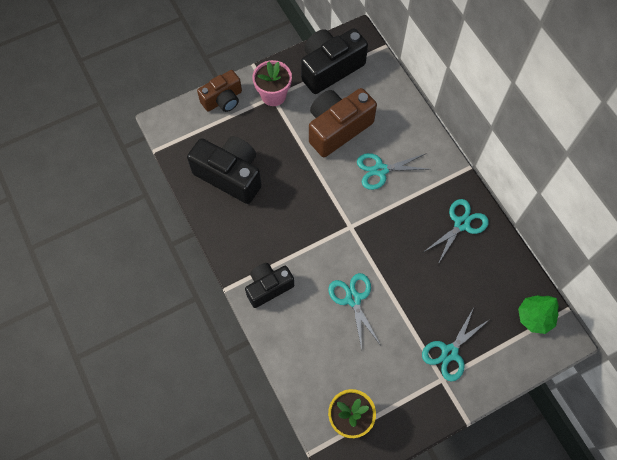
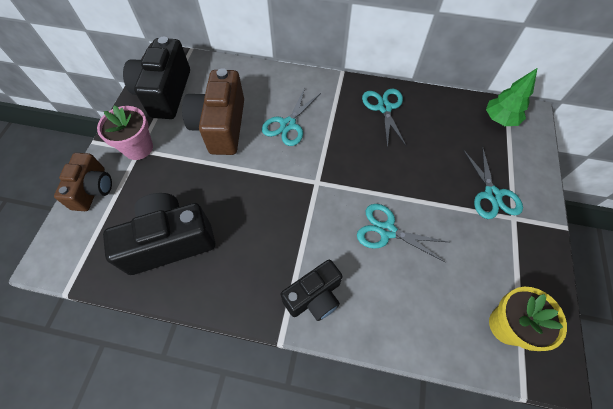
camera: 50 degrees left, 5 degrees down
(268, 287) = (314, 296): black camera -> black camera turned 135 degrees counterclockwise

